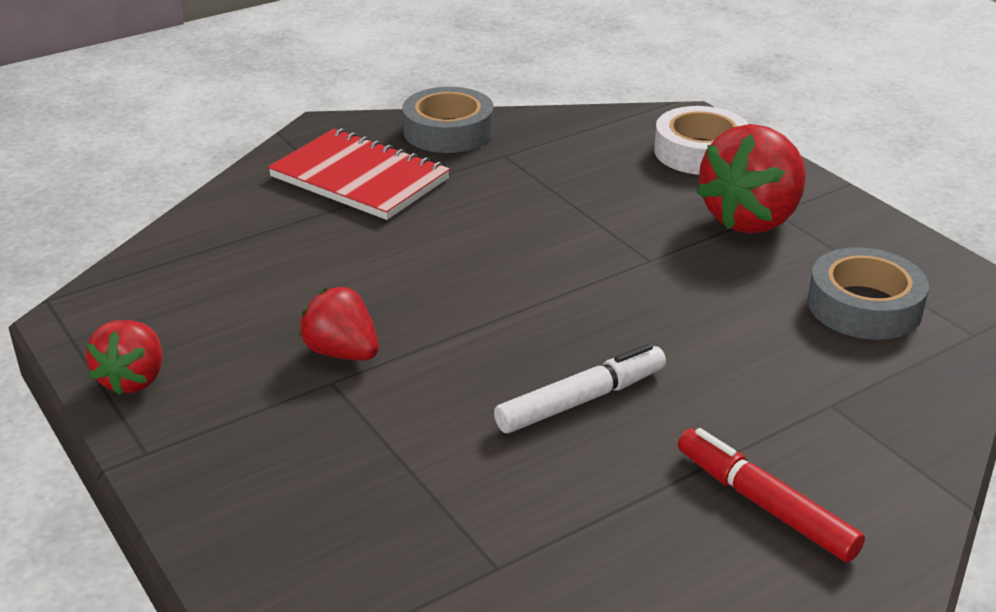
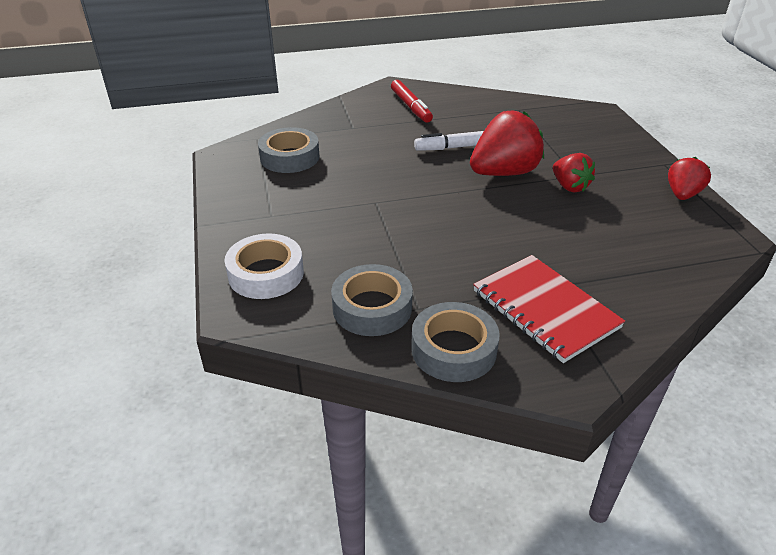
camera: 160 degrees left, 5 degrees up
(554, 146) = (372, 308): none -> grey tape
(752, 219) = (290, 213): red strawberry -> red strawberry (504, 173)

